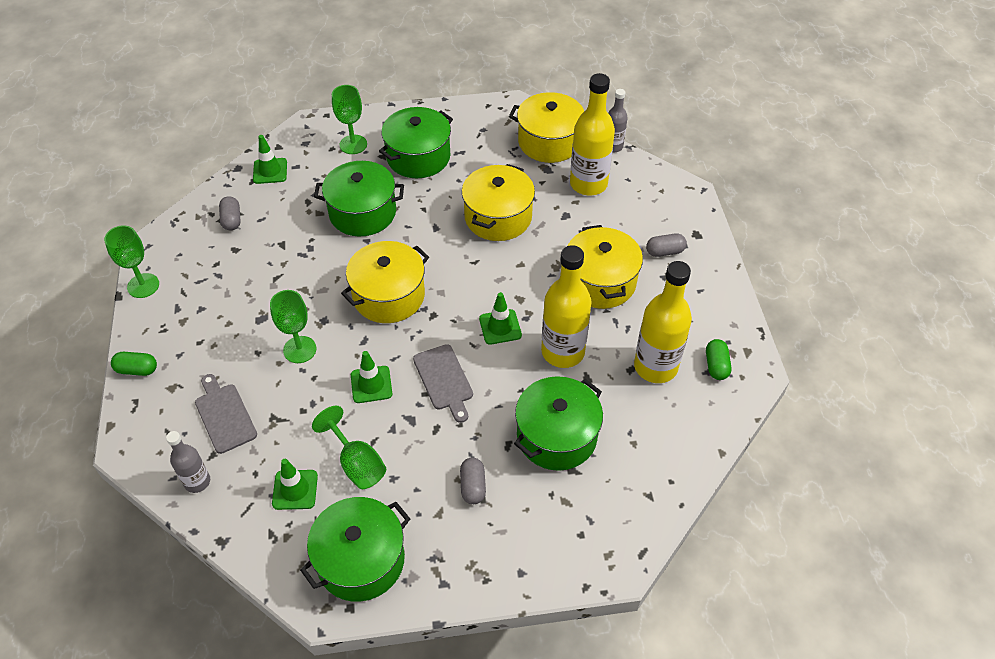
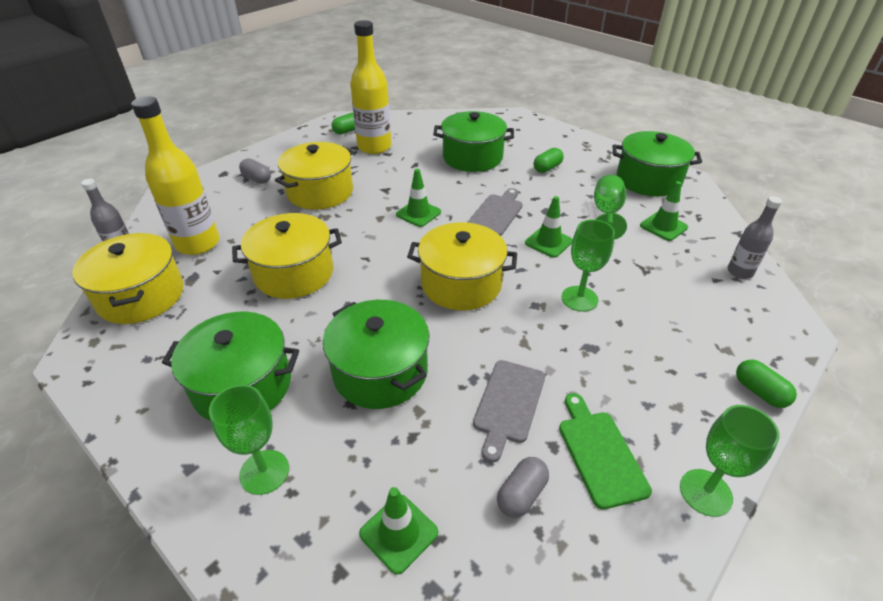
camera: 130 degrees left, 10 degrees down
(209, 264) = (599, 453): none -> green cutting board
(224, 415) = (687, 297): grey cutting board -> grey cutting board (508, 404)
(473, 486) = (547, 168): grey capsule -> green capsule
(563, 352) = (406, 180): yellow bottle -> none

